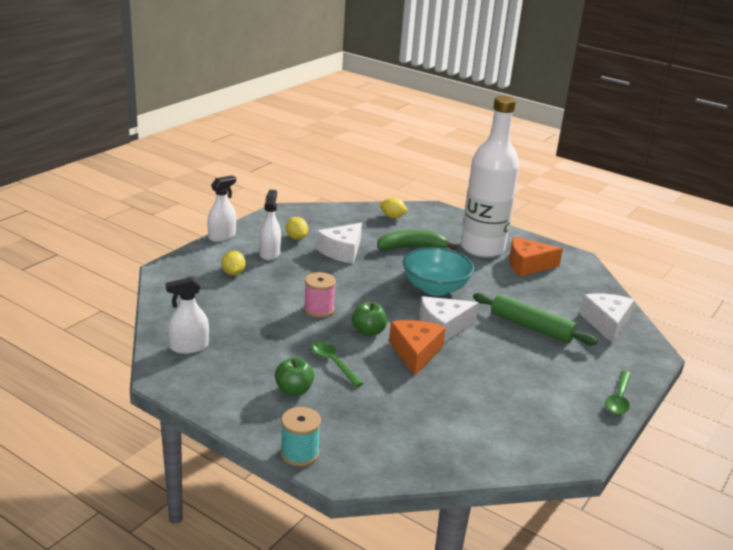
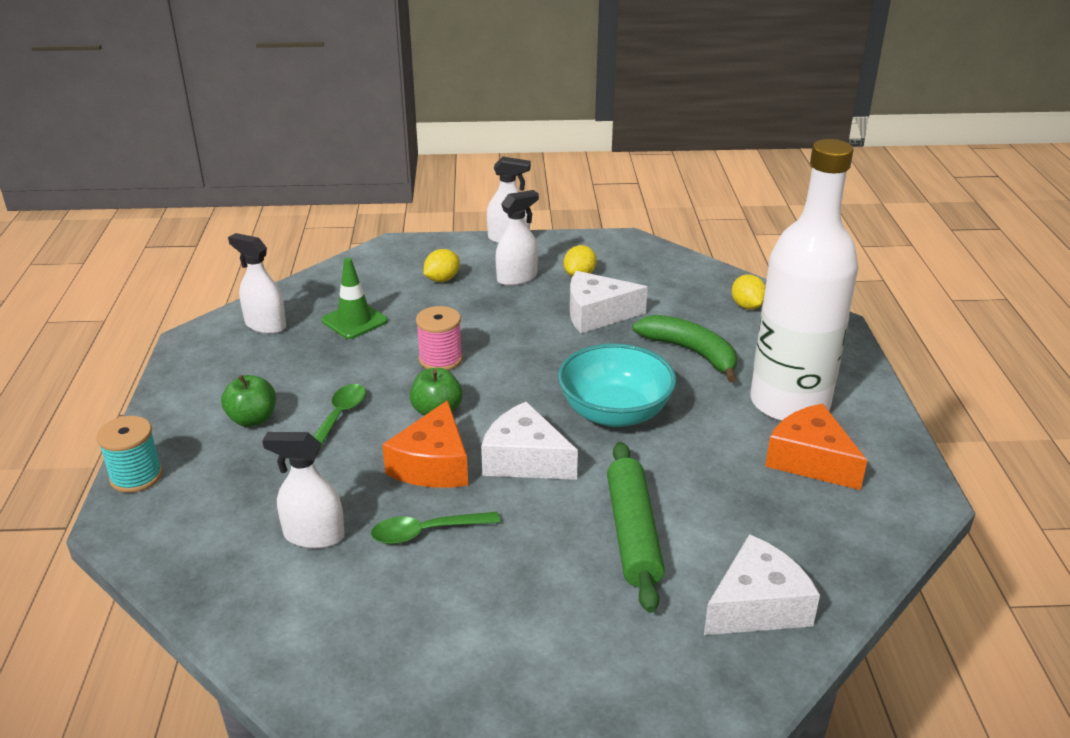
camera: 55 degrees right, 5 degrees up
(234, 317) = (354, 321): none -> green traffic cone
(415, 353) = (433, 464): orange cheese -> orange cheese turned 135 degrees clockwise
(434, 412) = (314, 535): none -> white spray bottle
(618, 399) = (542, 702): green spoon -> green spoon (426, 532)

